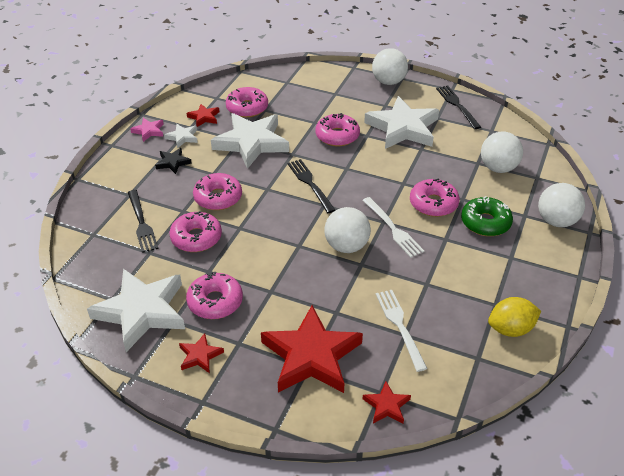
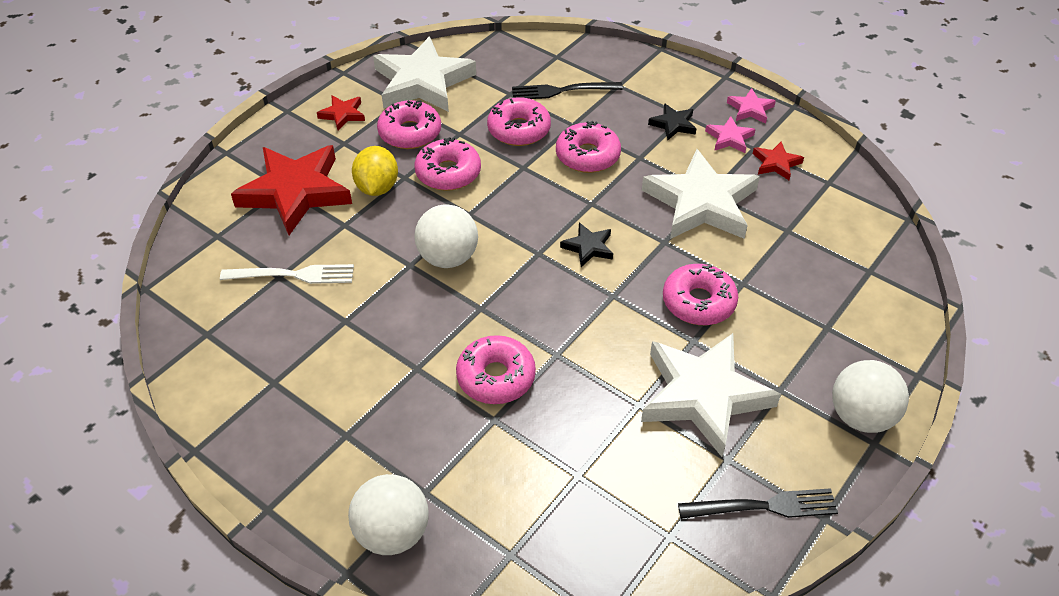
camera: 105 degrees right, 5 degrees up
(182, 137) = (729, 138): white star -> pink star
(247, 108) = (795, 211): pink donut -> pink donut (448, 173)
(310, 184) = (588, 247): black fork -> black star
(386, 406) = (198, 236): red star -> none
(393, 229) = (460, 314): white fork -> none
(485, 223) = (429, 429): green donut -> none
(498, 168) = (554, 501): white ball -> none
(510, 329) = (227, 383): yellow lemon -> yellow lemon (377, 187)

